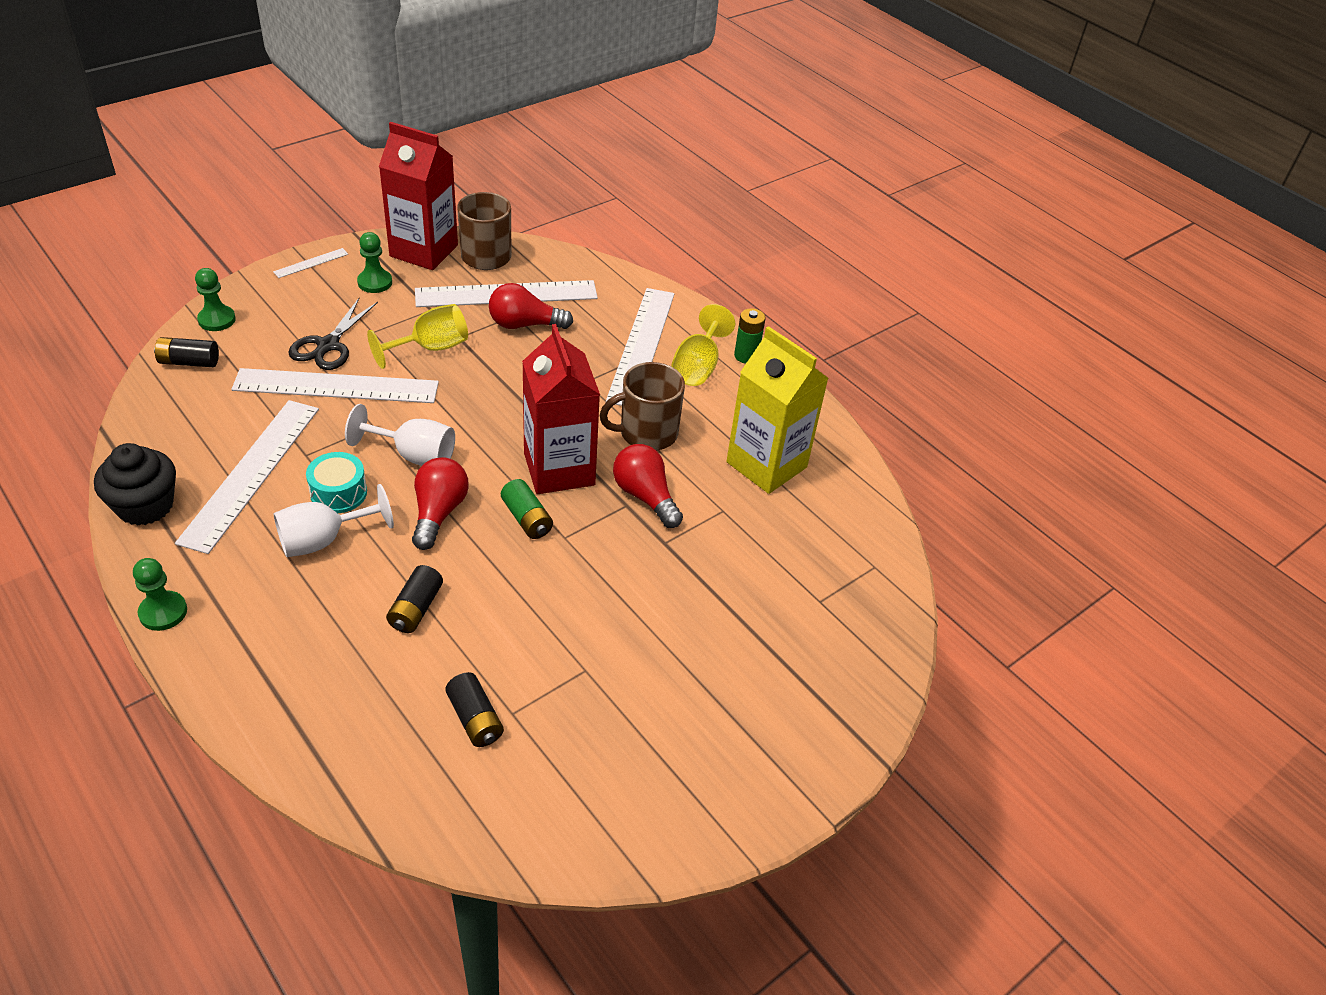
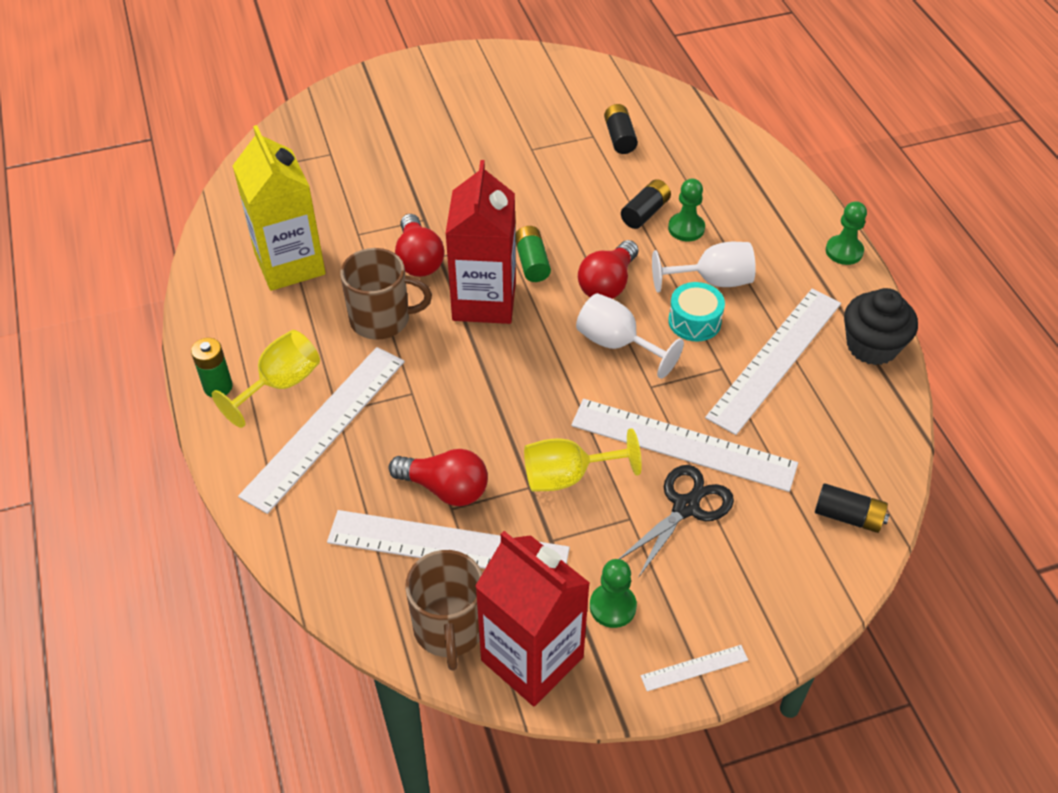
camera: 155 degrees left, 5 degrees up
(217, 320) = (820, 581): green pawn -> green pawn (686, 228)

